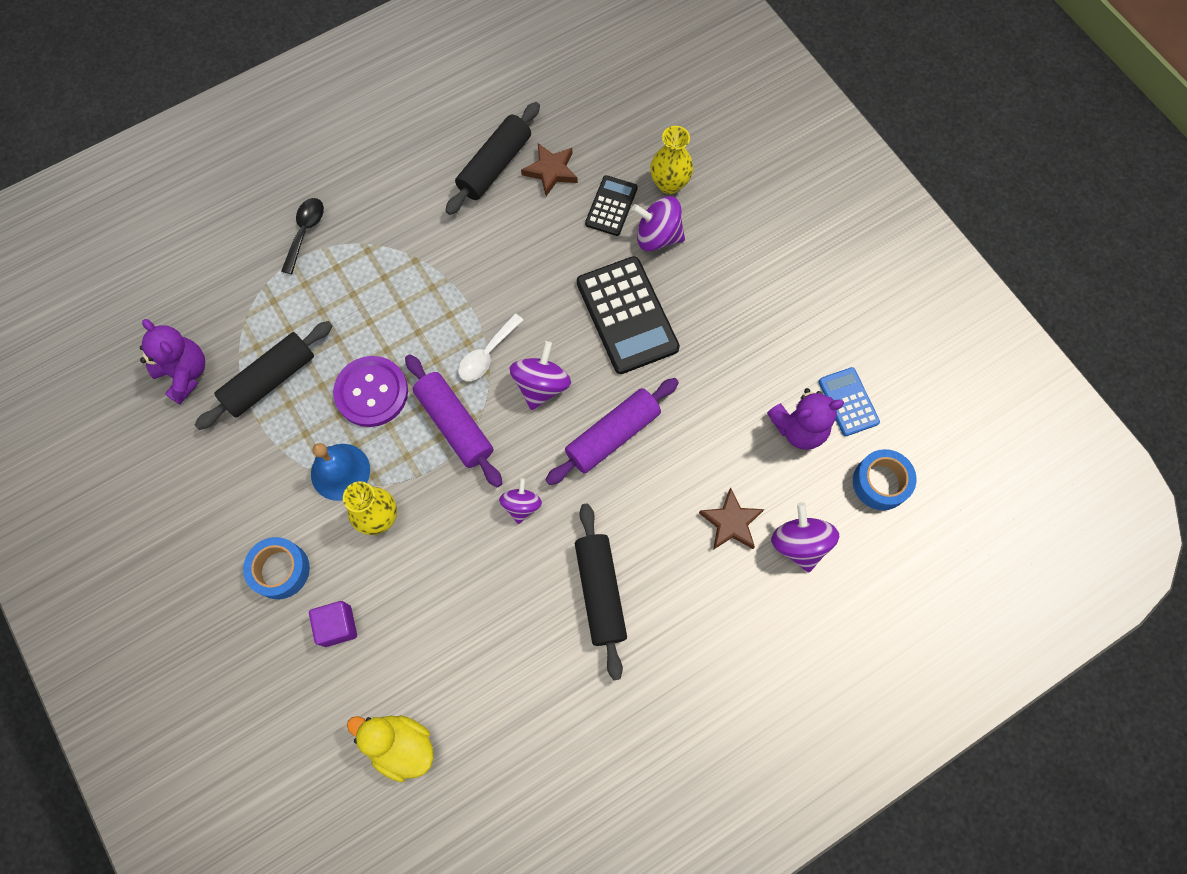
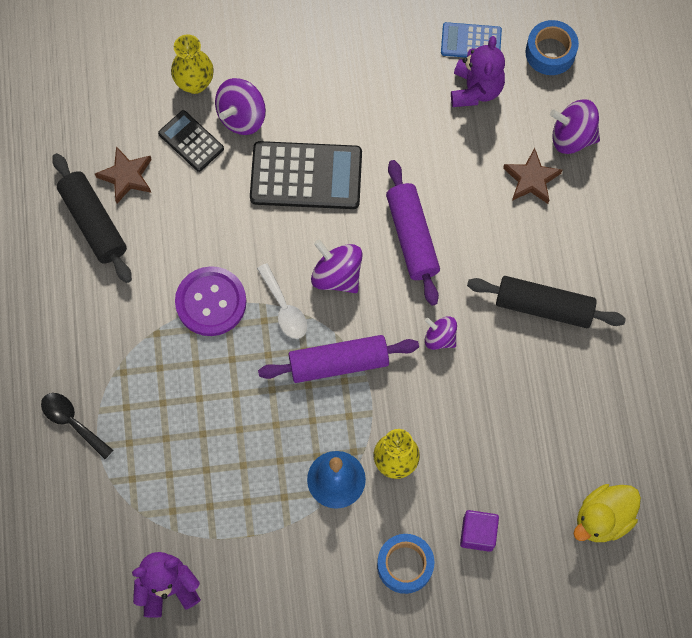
camera: 65 degrees left, 0 degrees up
(270, 380) = (214, 510): black rolling pin -> none
(371, 392) = (272, 423): purple button -> purple button (211, 302)

